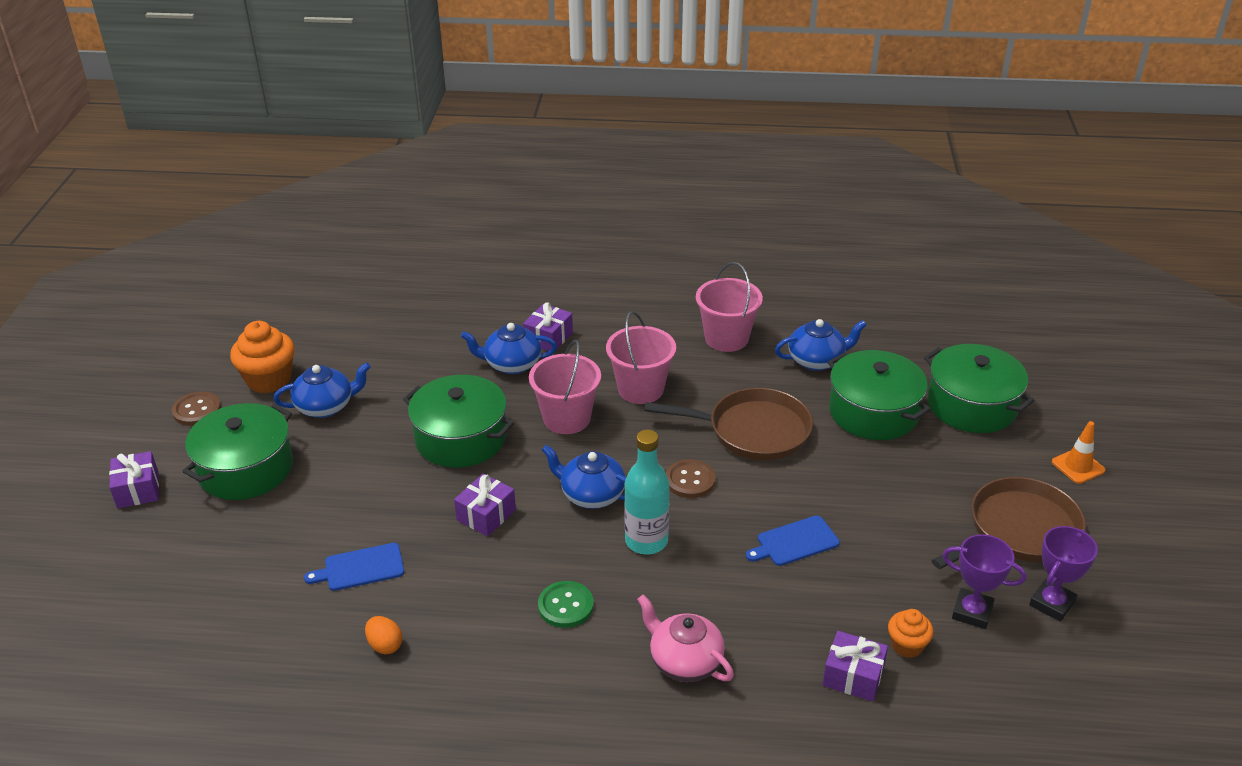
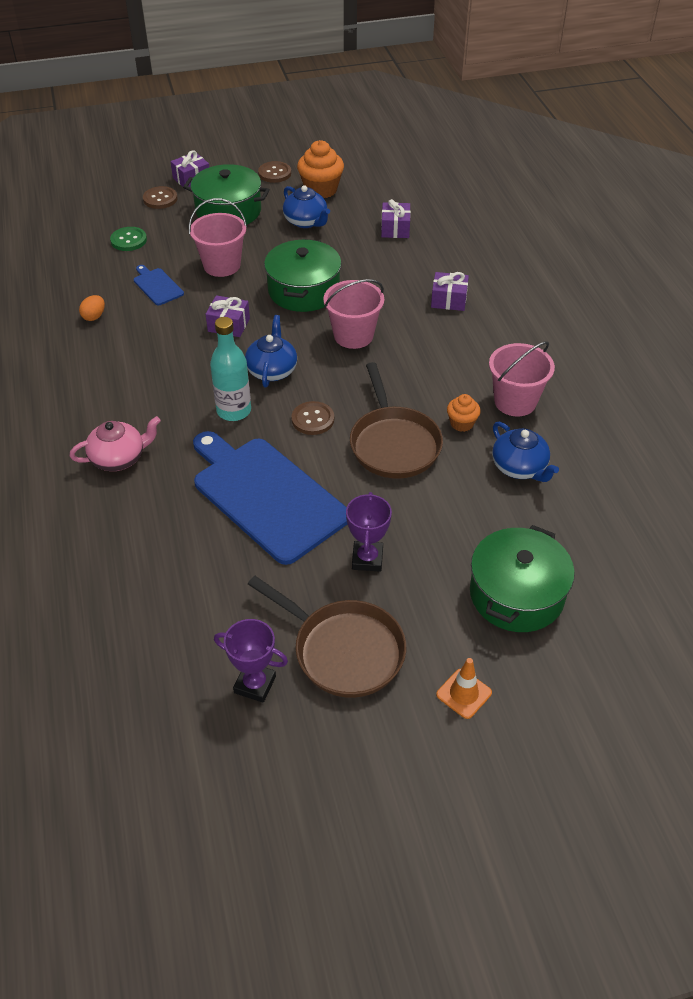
camera: 70 degrees right, 10 degrees up
(158, 530) = (160, 199): none -> brown button
(511, 364) = (403, 290): blue teapot -> none
(565, 606) = (153, 386): green button -> green button (128, 240)
(640, 389) = (412, 366): pink bucket -> pink bucket (222, 265)
(684, 661) = (119, 458): pink teapot -> pink teapot turned 45 degrees clockwise
(795, 542) = (266, 496): blue cutting board -> blue cutting board, size x2.34
(853, 676) = (130, 556): purple gift -> purple gift (395, 229)
(873, 412) = (464, 520): green pot -> none
(907, 645) = (172, 585): orange cupcake -> orange cupcake (462, 423)
(972, 612) = (224, 625): purple trophy -> purple trophy (367, 559)

